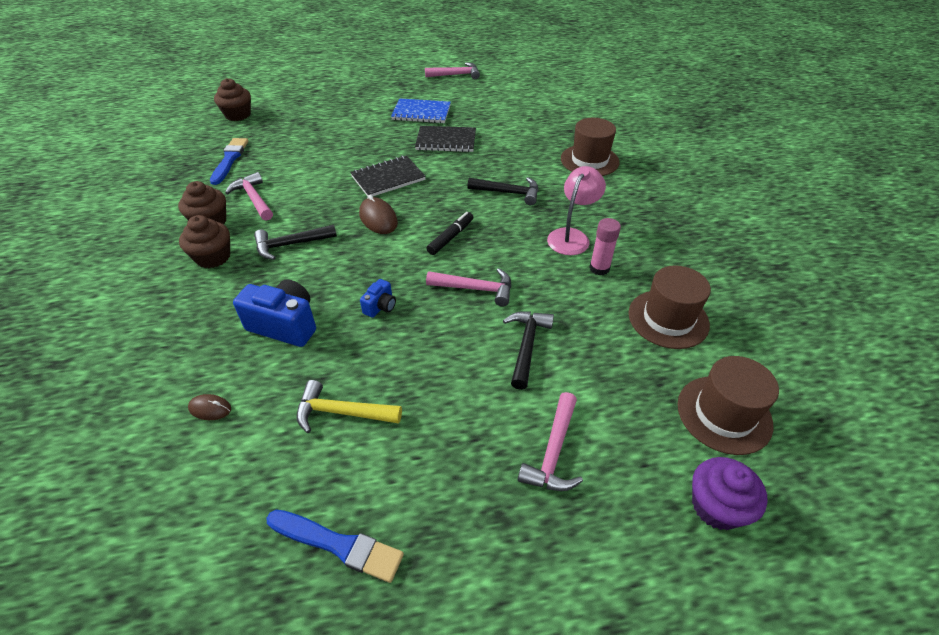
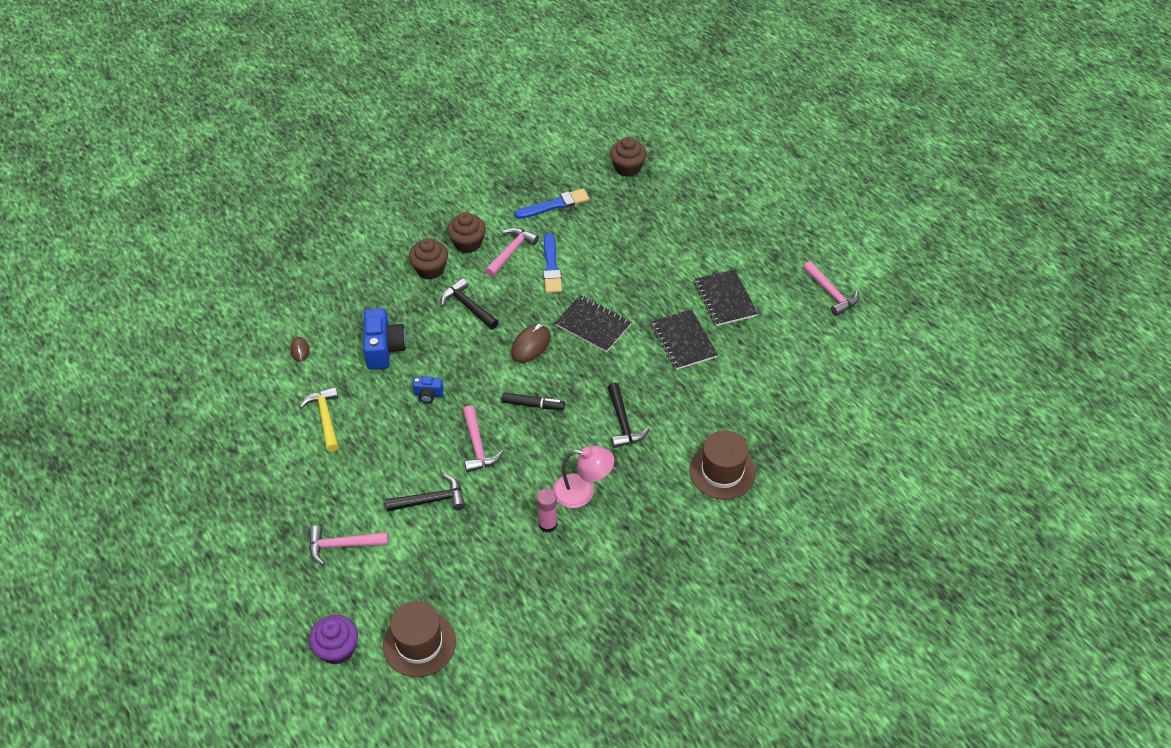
camera: 65 degrees right, 5 degrees up
(338, 545) = (238, 460): blue brush -> blue brush (551, 266)
(421, 113) = (725, 299): blue notebook -> black notebook
(668, 319) = (507, 588): brown hat -> none

